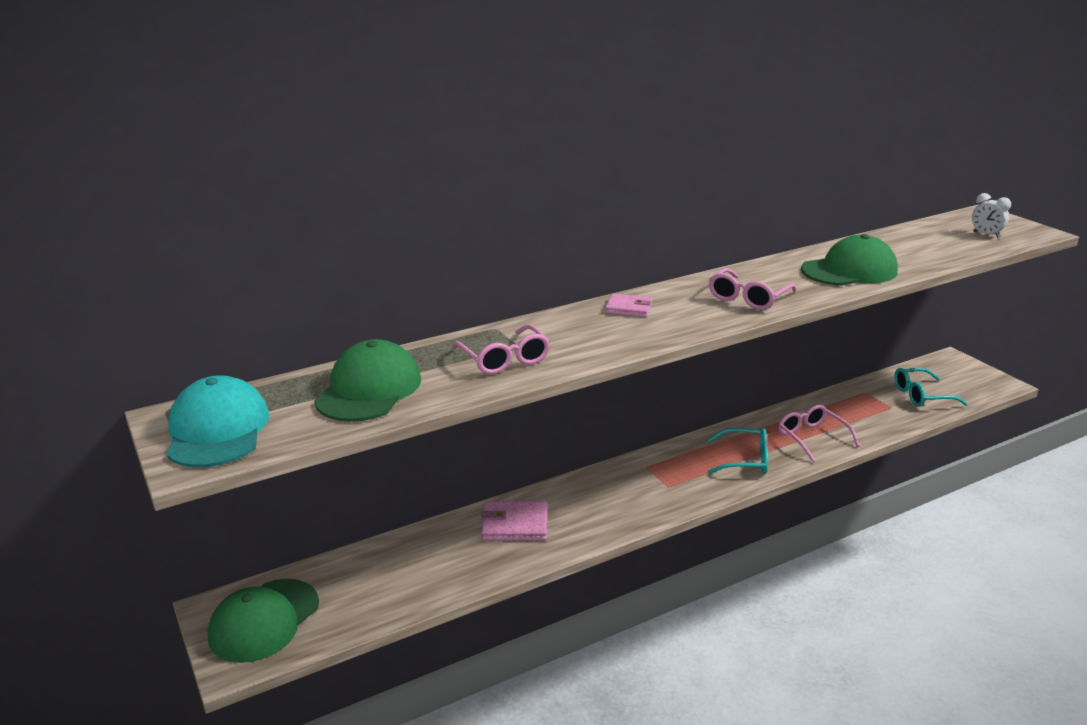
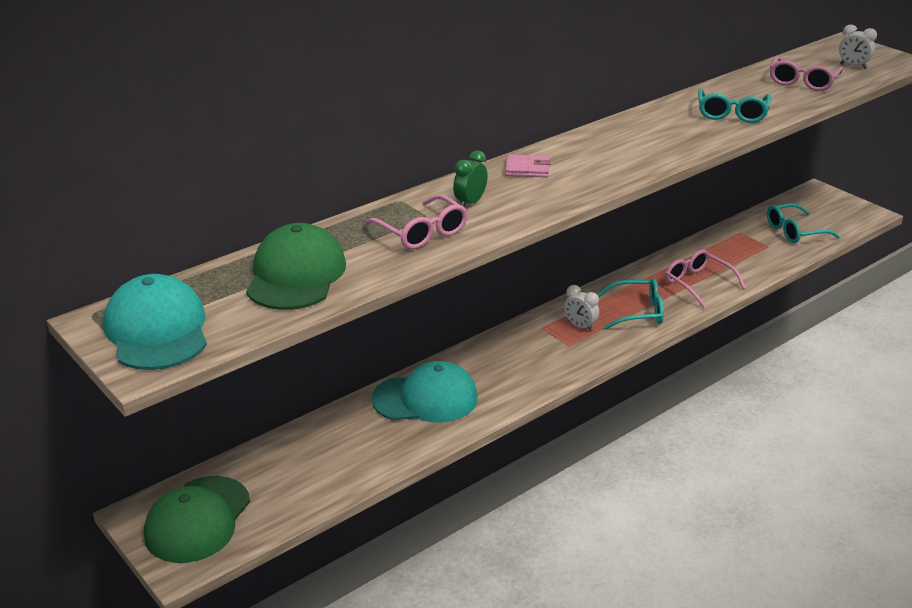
camera: 10 degrees left, 5 degrees up
(515, 525) = (425, 398): pink wallet -> turquoise cap
(562, 335) = (470, 203): none -> green clock
(684, 469) = (580, 326): none -> white clock
(748, 298) = (642, 150): pink glasses -> pink glasses (803, 82)
(849, 270) = (732, 113): green cap -> turquoise glasses

